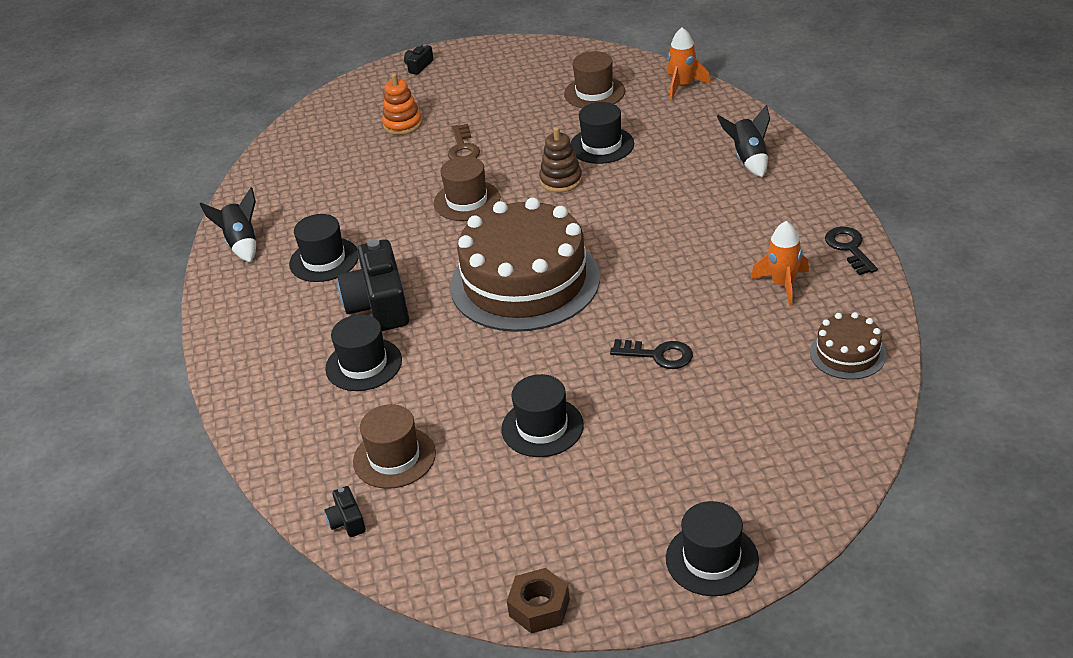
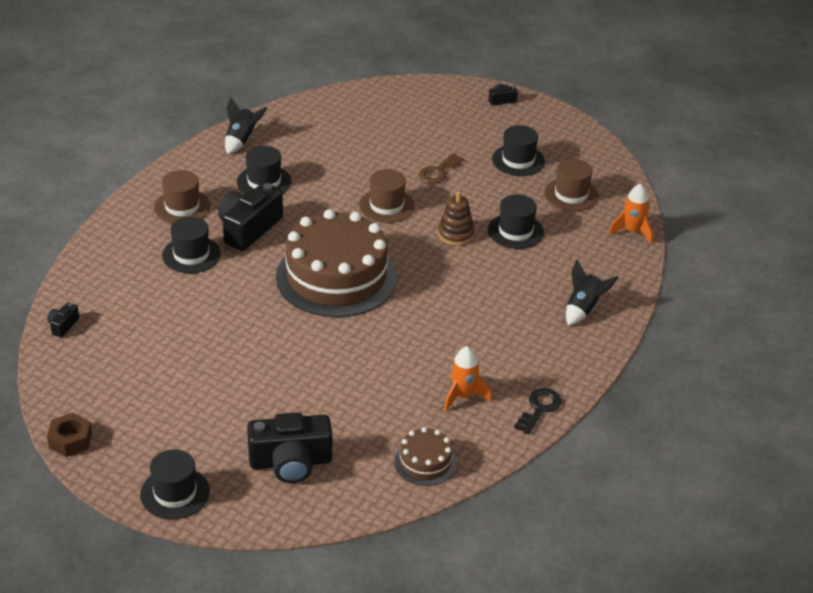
camera: 40 degrees right, 0 degrees up
(394, 457) = (129, 314): brown hat -> brown hat (182, 207)
(402, 124) = (431, 131): orange stacking toy -> none
(542, 427) = (214, 360): black hat -> black hat (518, 160)
(658, 355) = (330, 374): black key -> none
(754, 446) = (290, 462): none -> black camera

